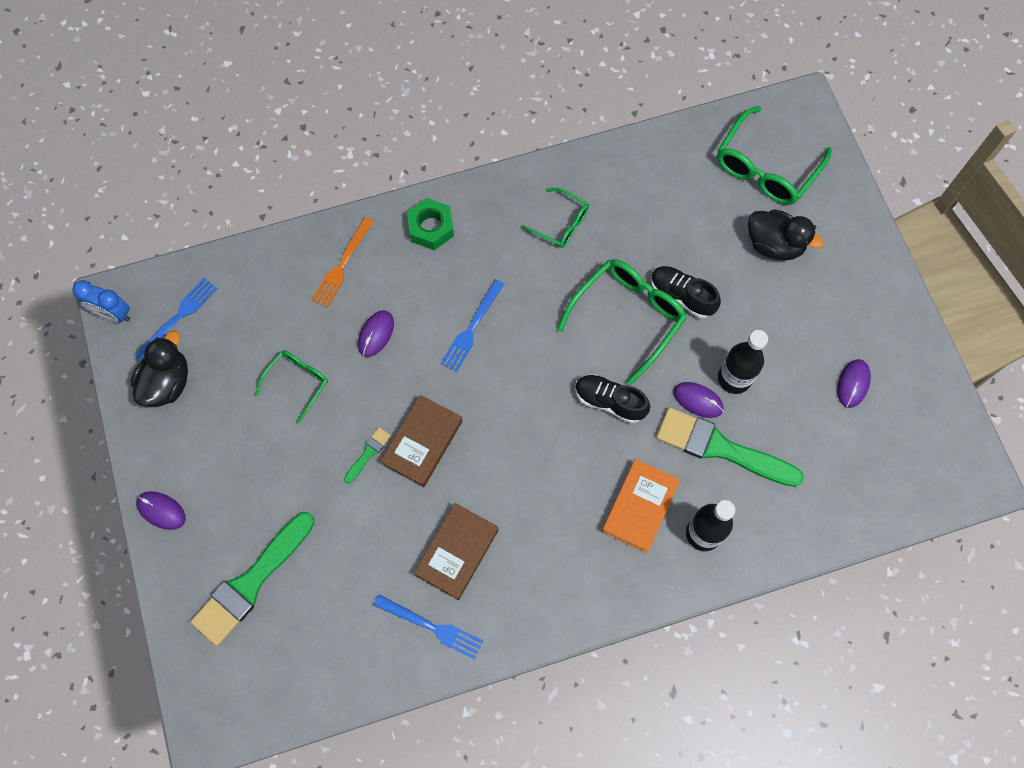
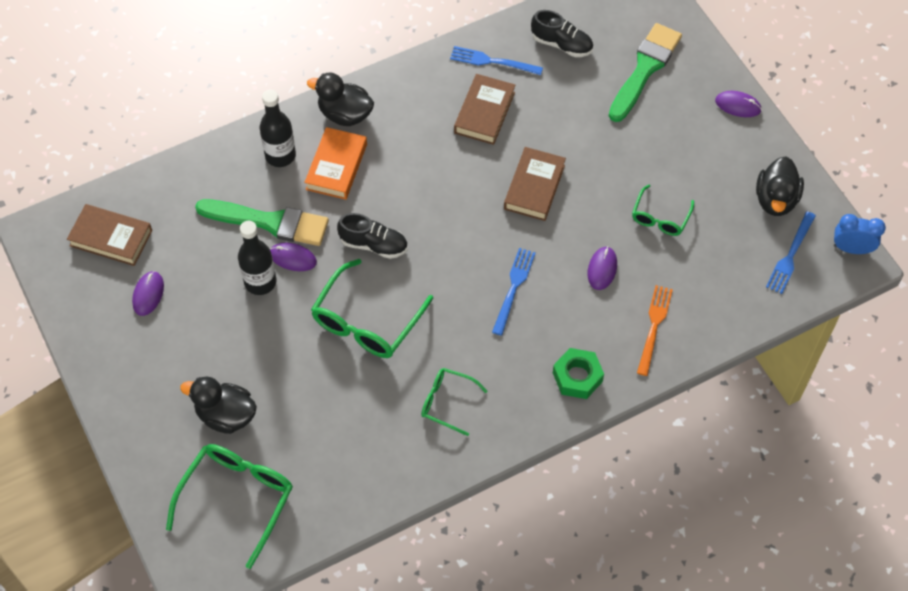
camera: 170 degrees right, 10 degrees down
(368, 453) = (579, 172): green brush -> none
(622, 579) = (345, 114): none -> black duck
(681, 296) = (316, 349): black shoe -> black shoe (561, 44)
(896, 458) = (111, 238): none -> brown book

